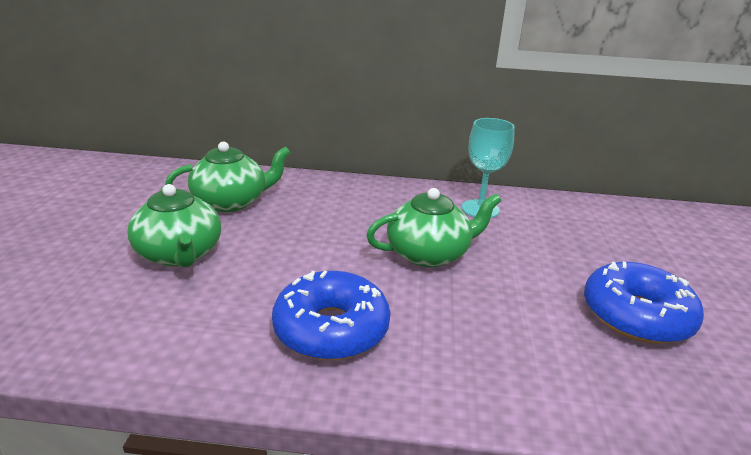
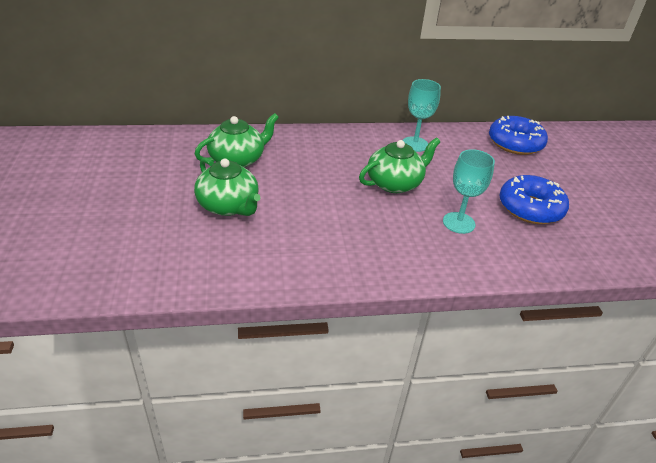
camera: 15 degrees left, 10 degrees up
(331, 329) = (358, 242): blue donut -> blue donut (515, 143)
(506, 322) = (458, 223): none -> turquoise goblet

